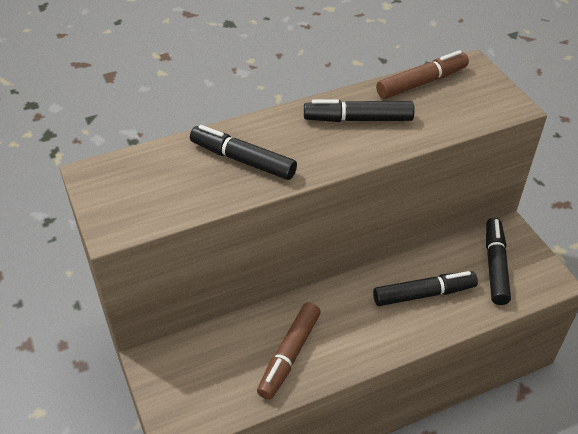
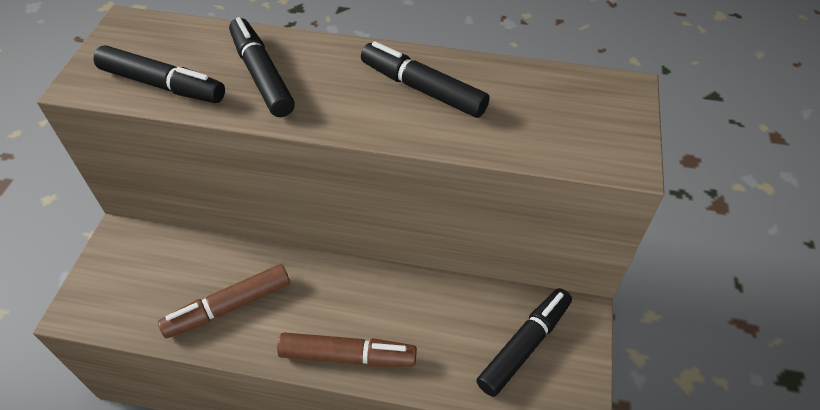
camera: 35 degrees right, 5 degrees up
(422, 83) = (540, 82): brown marker -> brown marker (347, 356)
(424, 294) = (415, 328): black marker -> black marker (162, 85)

